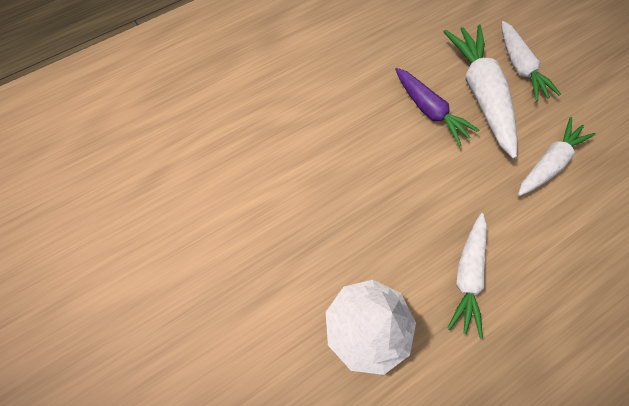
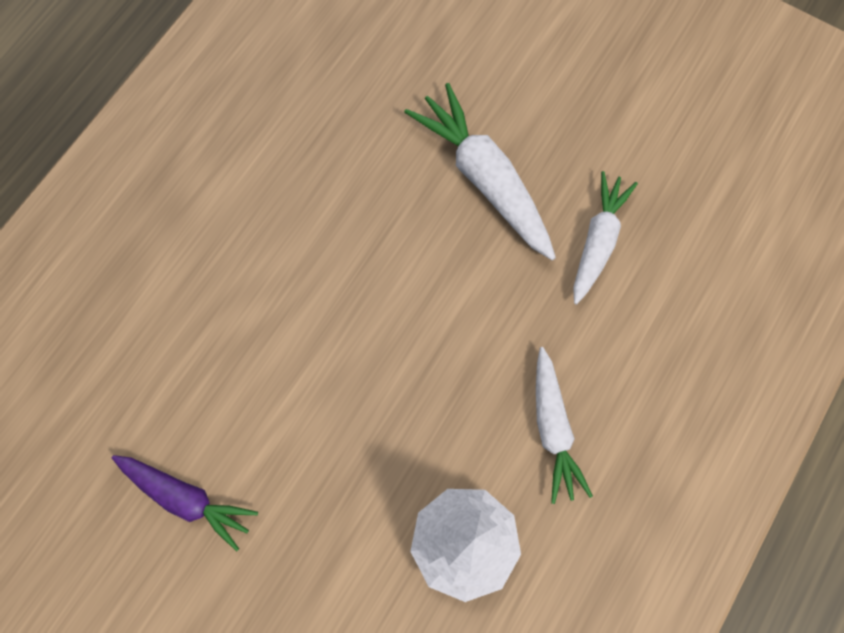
camera: 25 degrees left, 5 degrees up
(429, 110) = (430, 230): purple carrot -> purple carrot (186, 498)
(519, 67) = (520, 118): white carrot -> none

